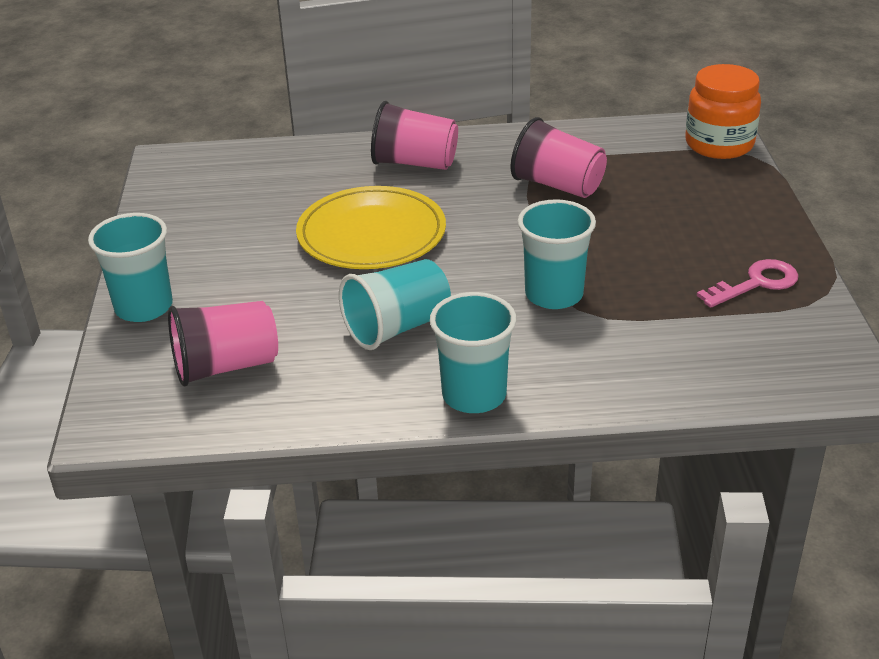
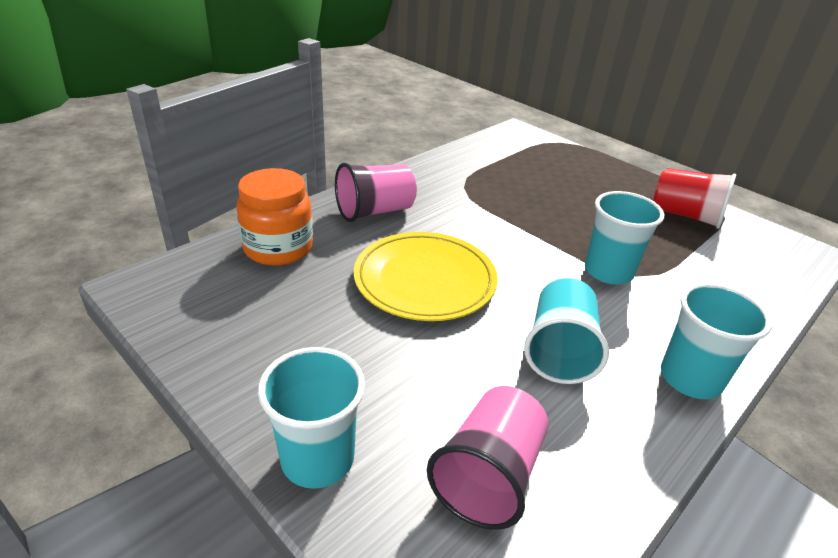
camera: 45 degrees left, 0 degrees up
(558, 185) = (492, 194): pink cup -> none
(719, 144) = (536, 141): orange jar -> orange jar (278, 248)
(756, 283) = (685, 216): pink key -> red cup

